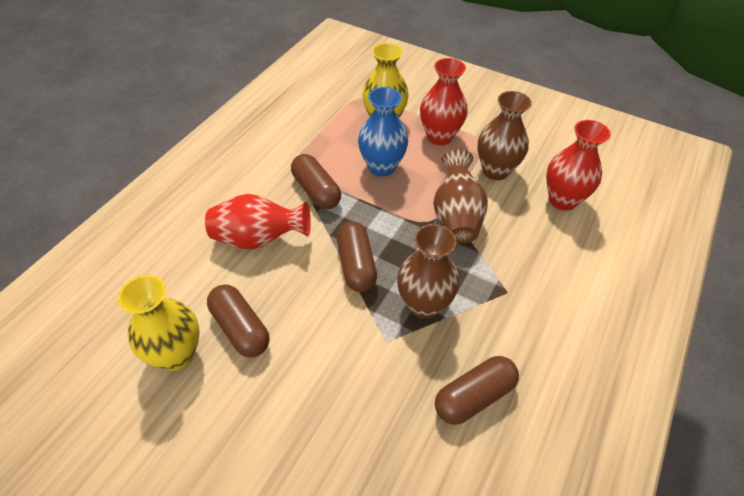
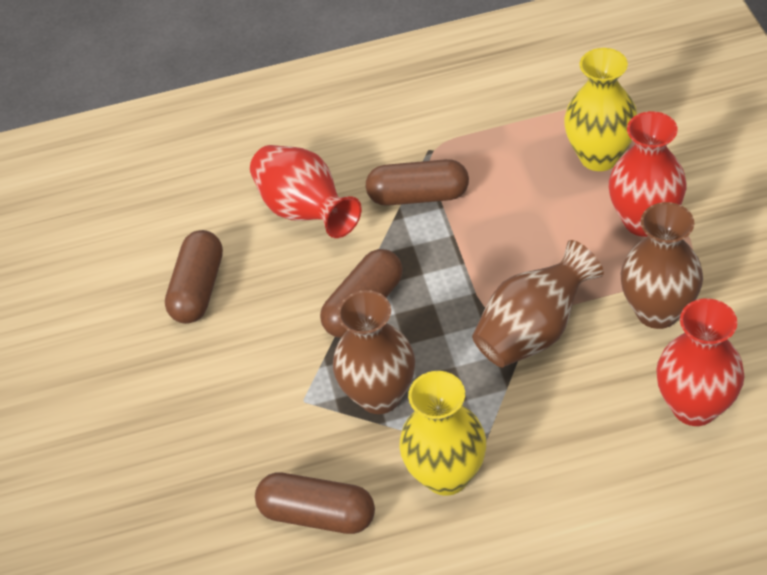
camera: 55 degrees right, 0 degrees up
(177, 354) = (129, 273): yellow vase -> yellow vase (446, 475)
(316, 191) = (418, 196): brown capsule -> brown capsule turned 75 degrees clockwise
(382, 167) = (523, 214): blue vase -> none

